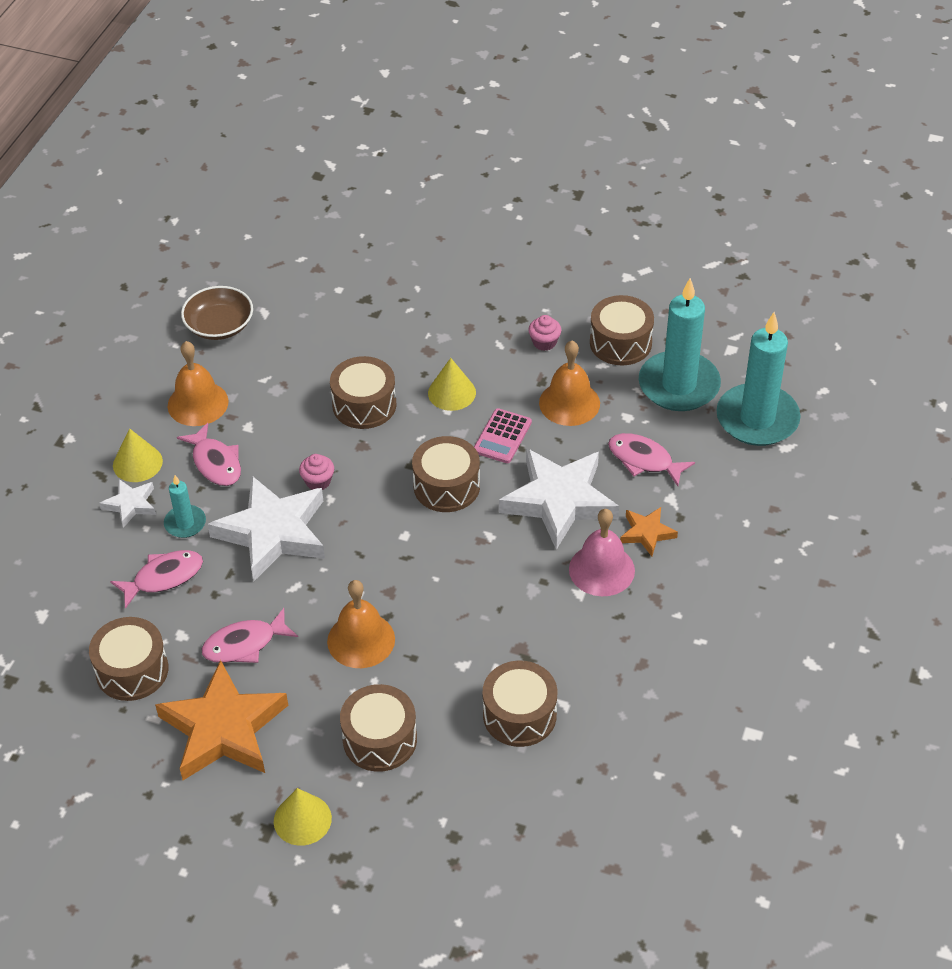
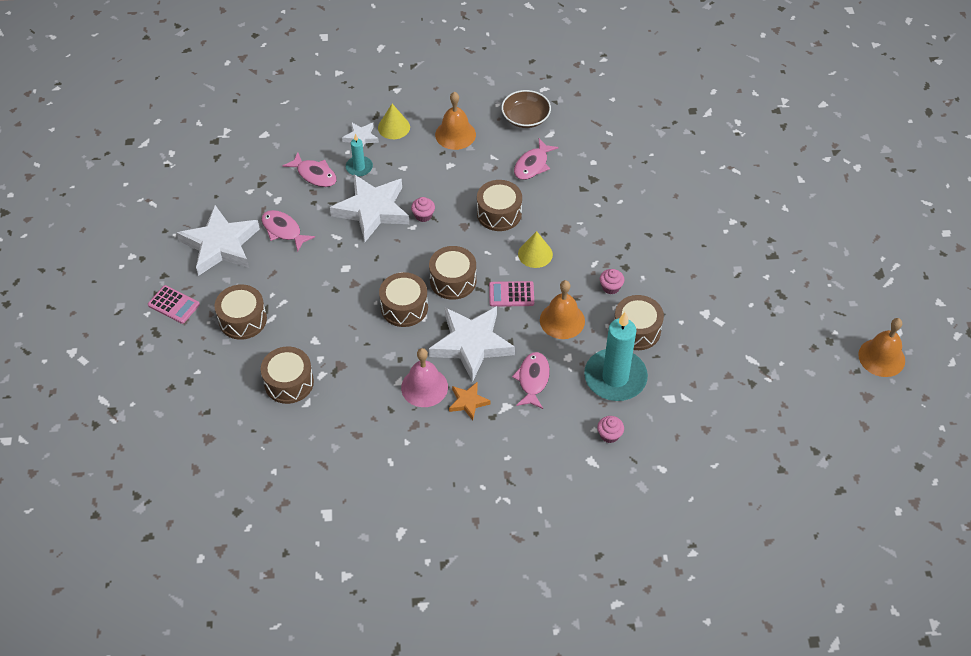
camera: 65 degrees right, 5 degrees up
(132, 670) = (243, 189): brown drum -> brown drum (404, 307)
(215, 463) = (412, 162): pink fish -> pink fish (532, 165)
(223, 728) = (220, 245): orange star -> white star
(302, 819) = (173, 305): yellow cone -> pink calculator
(361, 640) = (311, 283): orange bell -> orange bell (881, 357)
(757, 419) = (609, 435): turquoise candle -> pink cupcake

